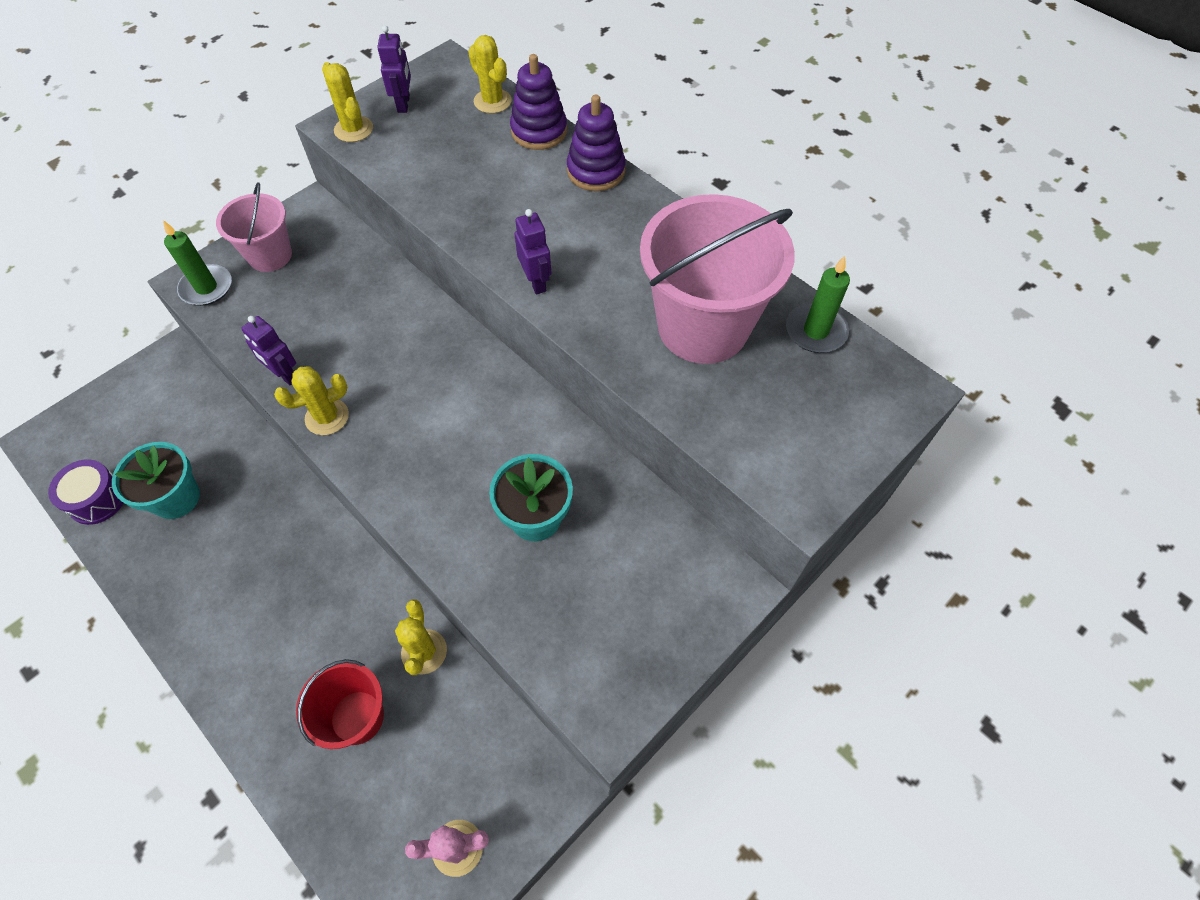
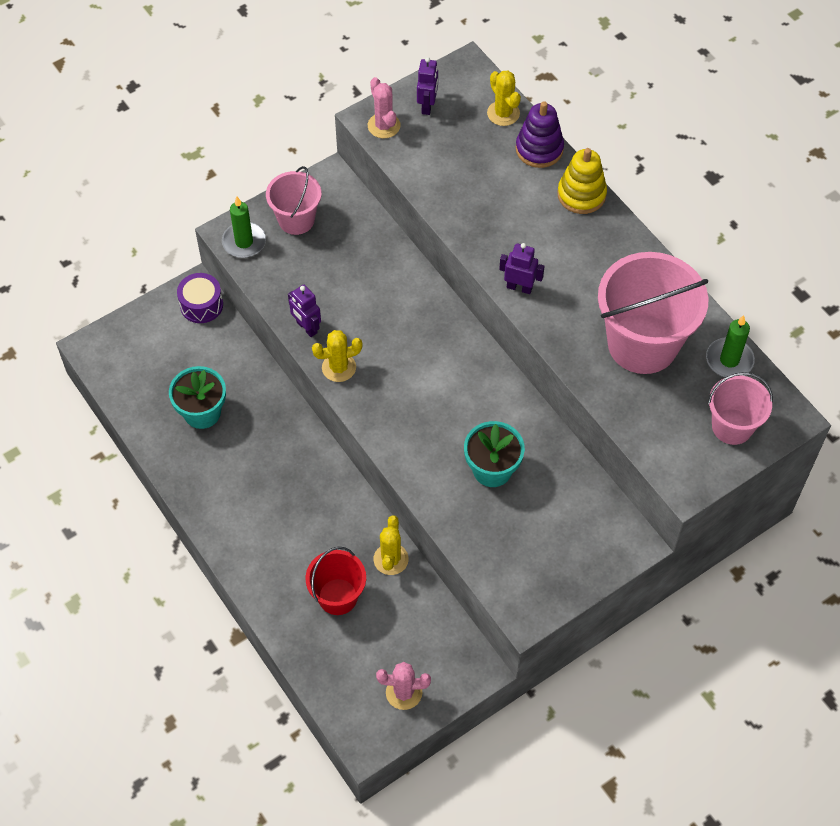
camera: 10 degrees right, 0 degrees up
(97, 499) = (140, 403): purple drum -> purple drum (201, 305)
(353, 129) = (384, 126): yellow cactus -> pink cactus
(536, 282) = (519, 287): purple robot -> purple robot turned 60 degrees counterclockwise
(596, 171) = (581, 194): purple stacking toy -> yellow stacking toy
(842, 413) = (732, 426): none -> pink bucket

